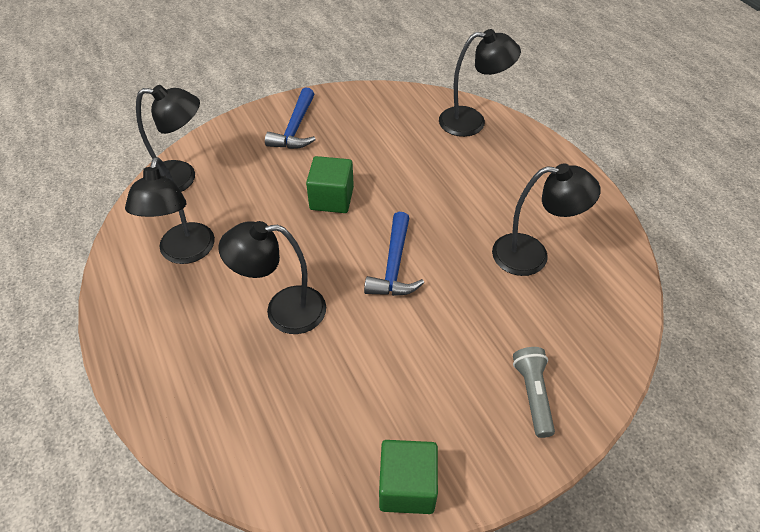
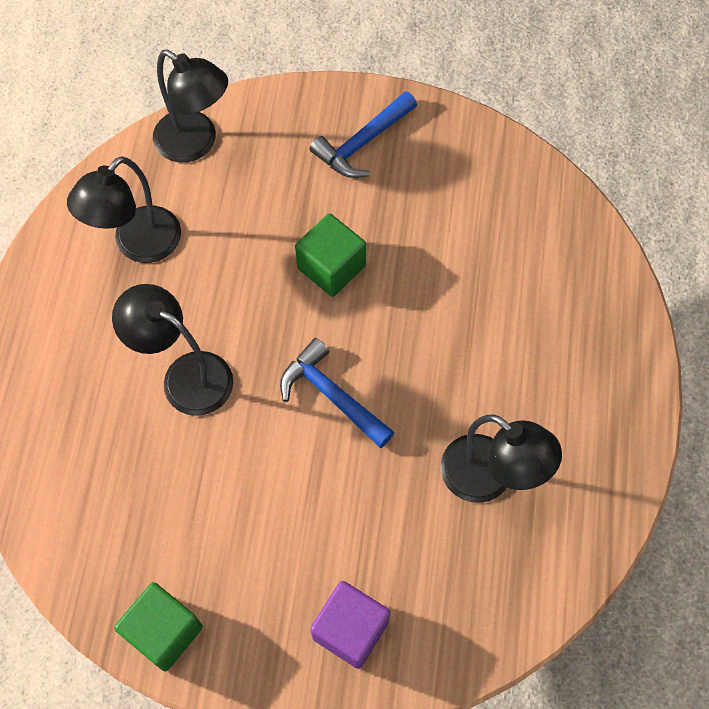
camera: 35 degrees right, 15 degrees up
(394, 266) = (331, 395): blue hammer -> blue hammer turned 90 degrees clockwise
(472, 122) = (579, 255): black lamp -> none
(533, 395) = (350, 629): grey flashlight -> purple cube

